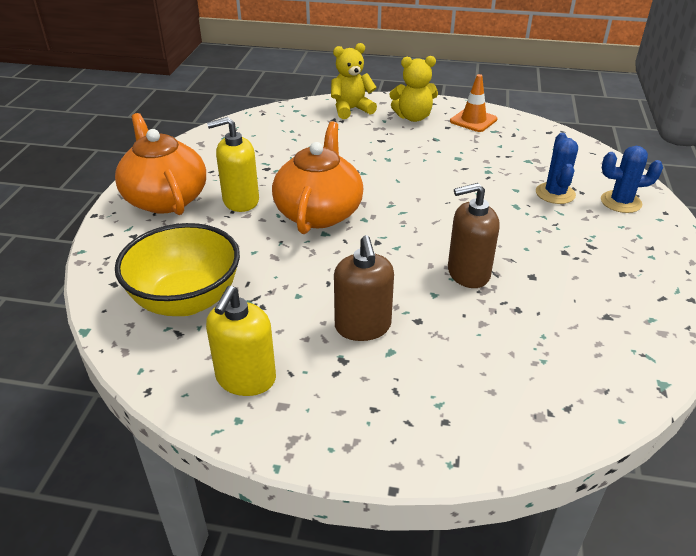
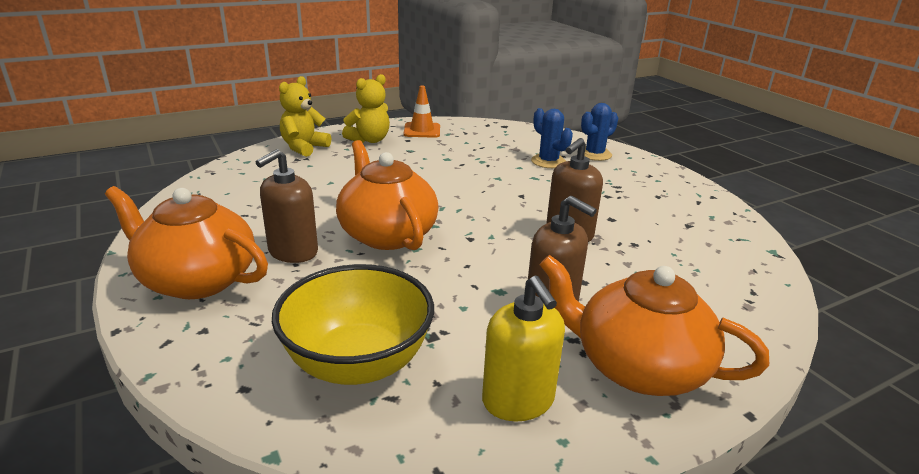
camera: 40 degrees left, 10 degrees down
(240, 201) = (293, 252): yellow soap dispenser -> brown soap dispenser
(359, 405) = (637, 367): none -> orange teapot

